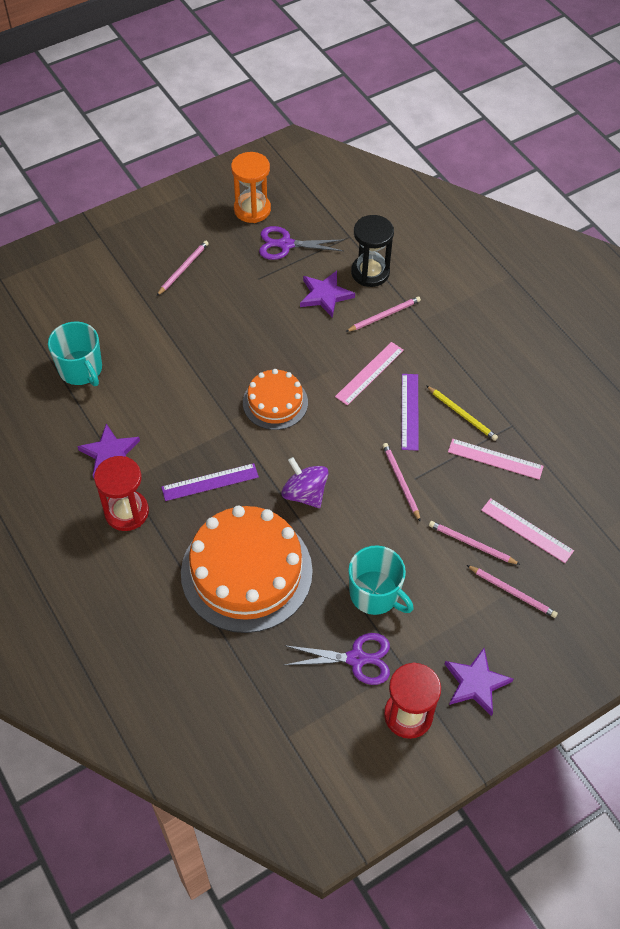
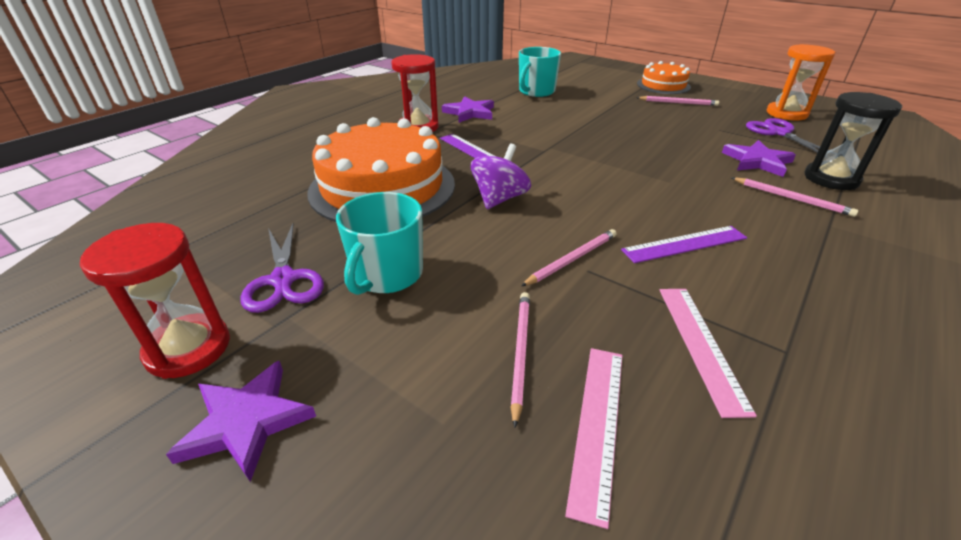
camera: 70 degrees right, 20 degrees down
(275, 402) = (594, 162): orange cake -> orange cake (663, 85)
(369, 373) = (700, 205): pink ruler -> none
(462, 414) = (737, 290): yellow pencil -> none
(512, 592) = (452, 434): pink pencil -> none

